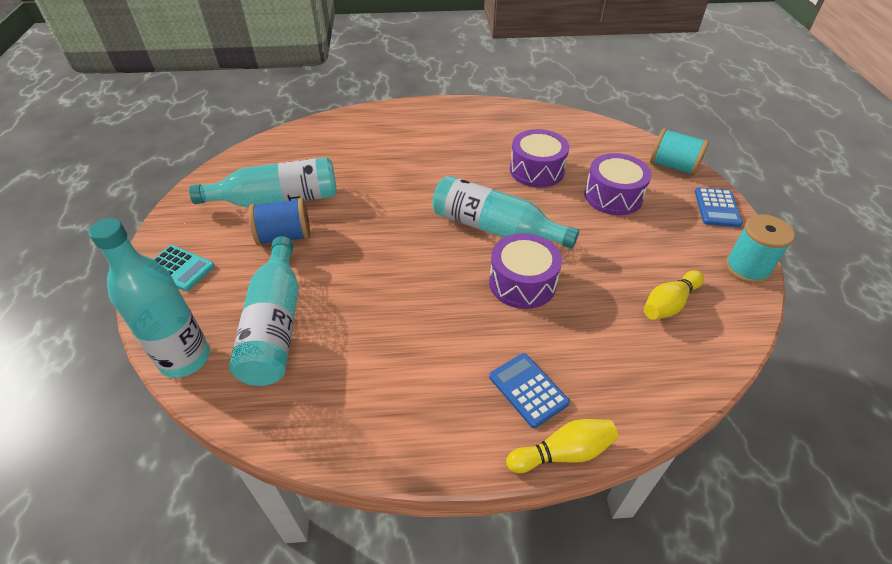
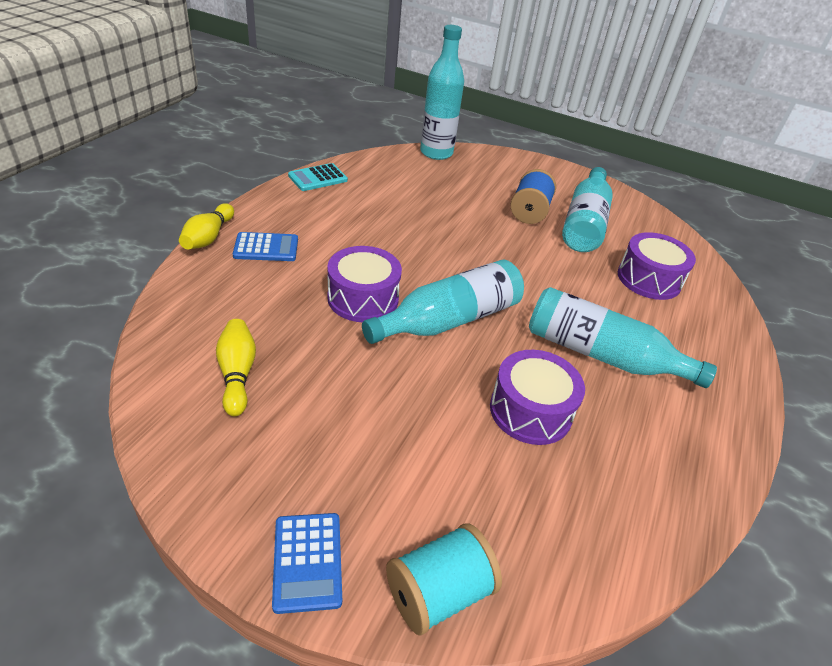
camera: 115 degrees right, 5 degrees down
(179, 268) = (524, 168): turquoise calculator -> turquoise calculator (318, 178)
(275, 325) = (434, 183): turquoise bottle -> turquoise bottle (601, 355)
(613, 196) = (426, 452): purple drum -> purple drum (649, 279)
(717, 208) = (307, 561): blue calculator -> blue calculator turned 135 degrees counterclockwise
(747, 268) = (195, 486): turquoise spool -> none

